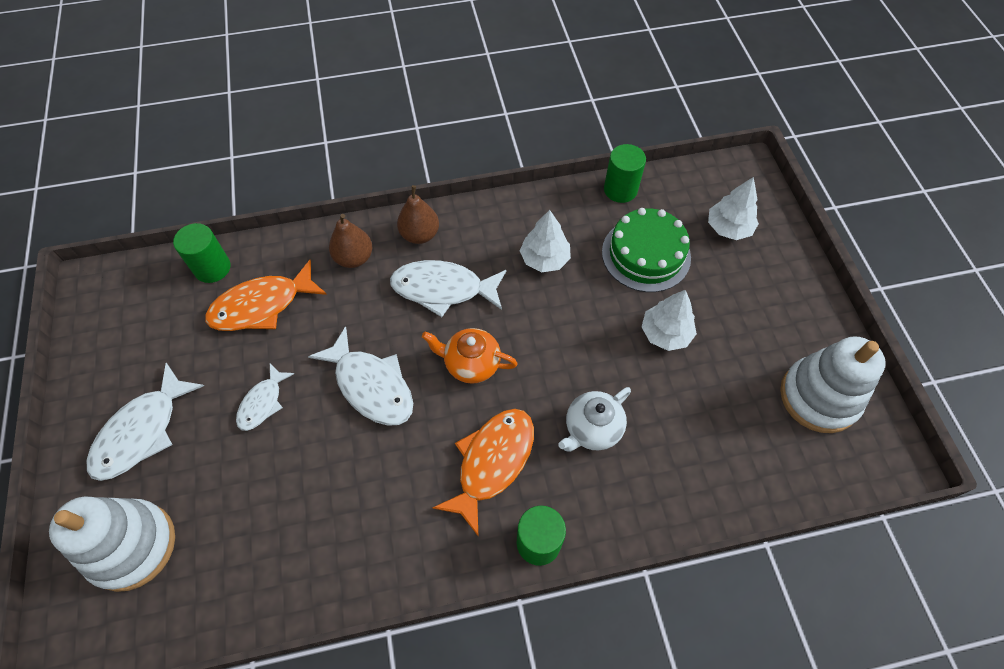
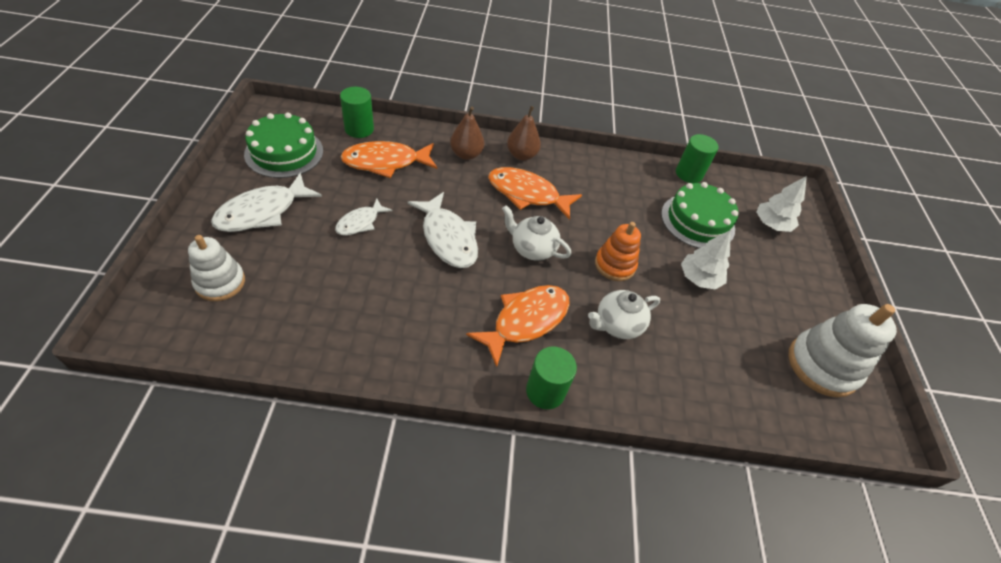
camera: 10 degrees right, 10 degrees down
(132, 546) = (220, 282): white stacking toy -> white stacking toy, size x0.65
(134, 337) = (284, 152): none -> green cake
(443, 289) = (527, 194): white fish -> orange fish
(471, 364) = (532, 249): orange teapot -> white teapot
(544, 259) = (614, 199): white tree -> none
(569, 351) = (614, 265): none -> orange stacking toy

